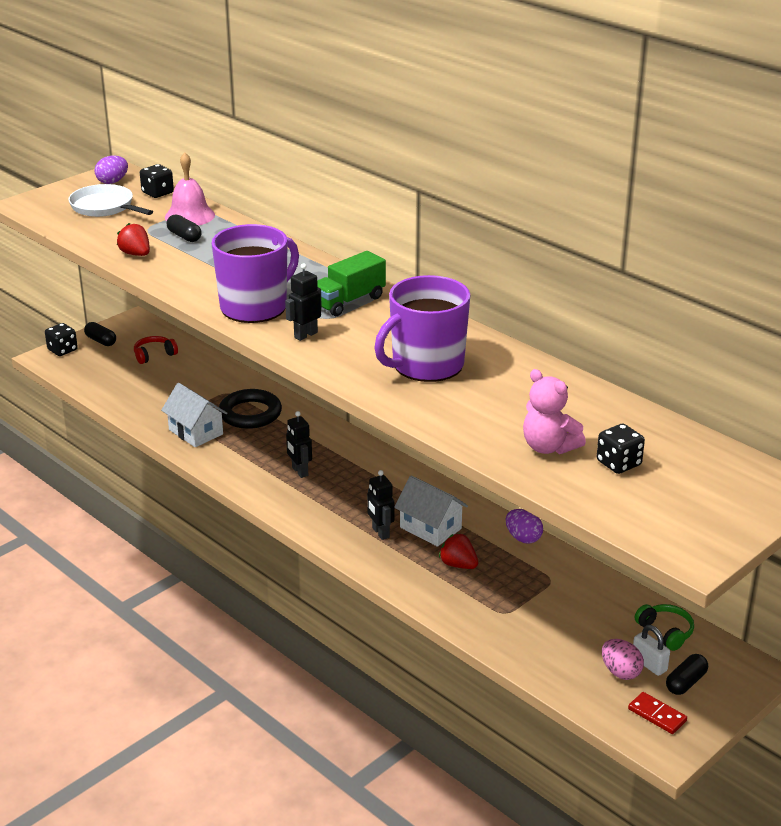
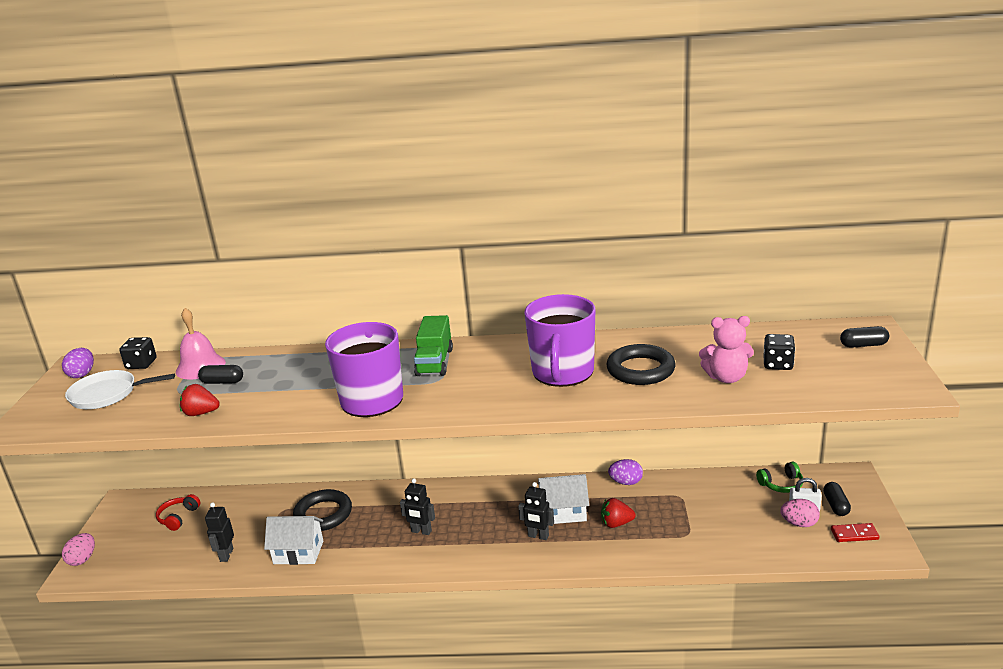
camera: 40 degrees left, 5 degrees down
(62, 350) = (82, 559): black dice -> pink egg
(101, 341) = (111, 533): black capsule -> black capsule (863, 345)
(305, 335) = (445, 397): black robot -> black robot (226, 555)
(492, 399) = (640, 370): none -> black ring
(666, 632) = (781, 484): green headphones -> green headphones turned 150 degrees clockwise

